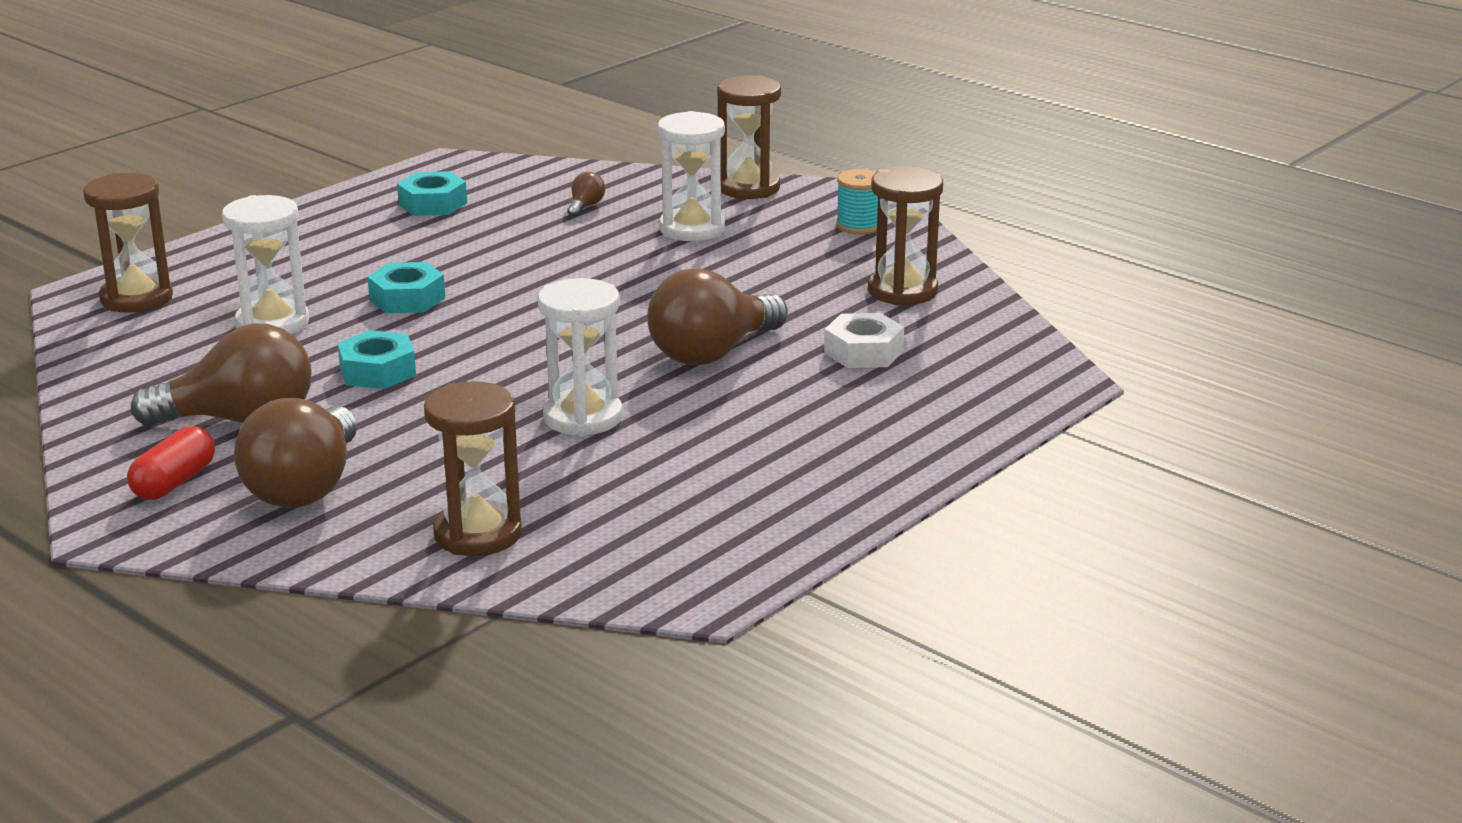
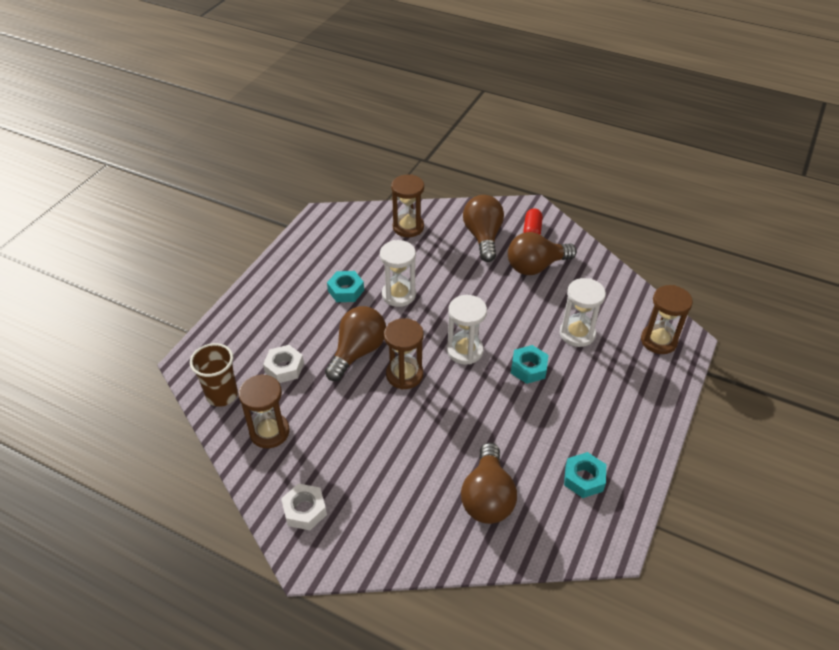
camera: 165 degrees right, 20 degrees up
(377, 371) = (503, 308): turquoise nut -> turquoise nut (346, 290)
(585, 207) = (487, 497): brown light bulb -> brown light bulb, size x2.43
(692, 229) = (409, 481): white hourglass -> white hourglass (465, 351)
(748, 188) = (390, 554): brown hourglass -> brown hourglass (404, 375)
(858, 226) = (305, 510): turquoise spool -> white nut
(987, 336) = (222, 395): none -> brown cup

